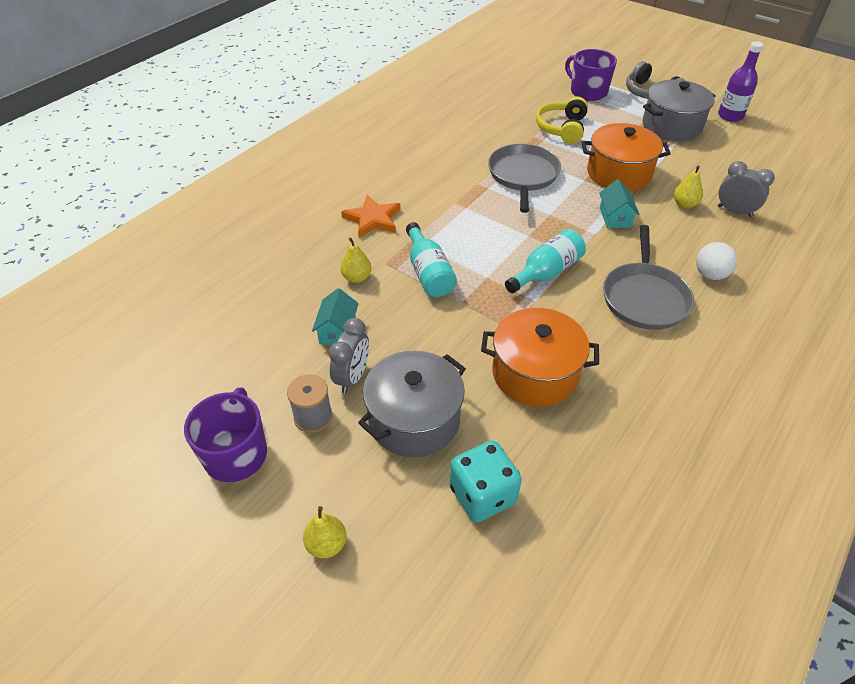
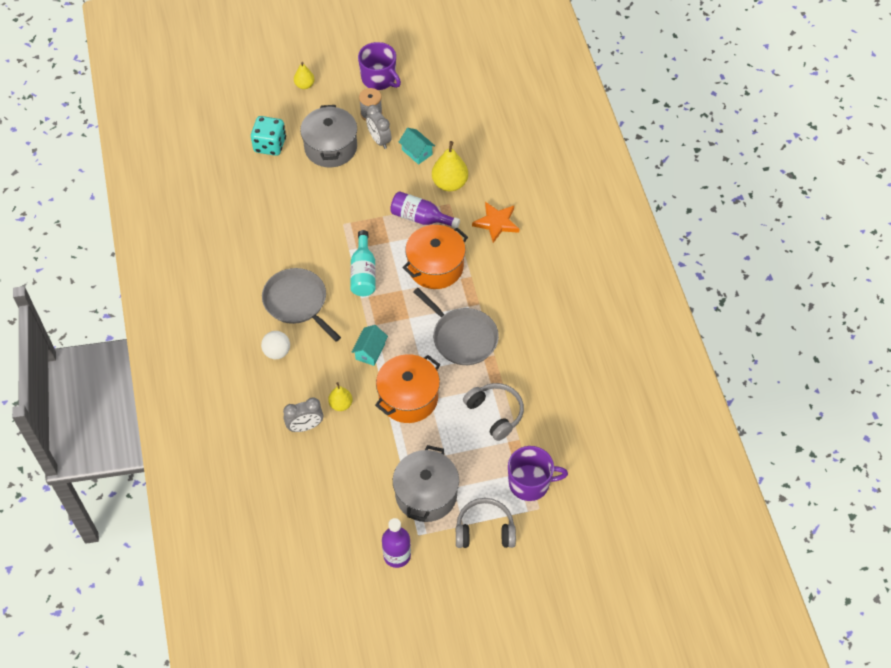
camera: 130 degrees right, 10 degrees up
(357, 278) = (449, 183): yellow pear -> yellow pear, size x1.68
(428, 272) = (420, 218): turquoise bottle -> purple bottle
(535, 373) = (305, 211): orange pot -> orange pot (435, 267)
(562, 128) = (495, 413): yellow headphones -> grey headphones
(615, 217) = (370, 351): turquoise house -> turquoise house turned 75 degrees clockwise

